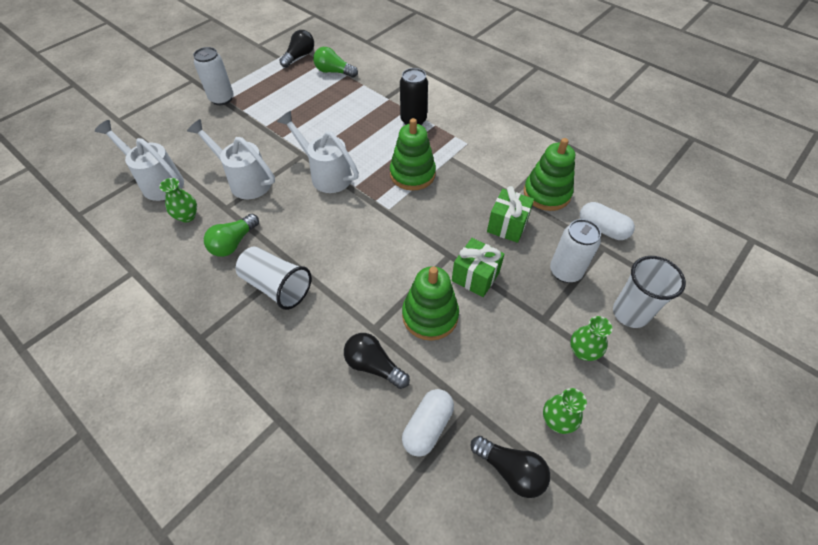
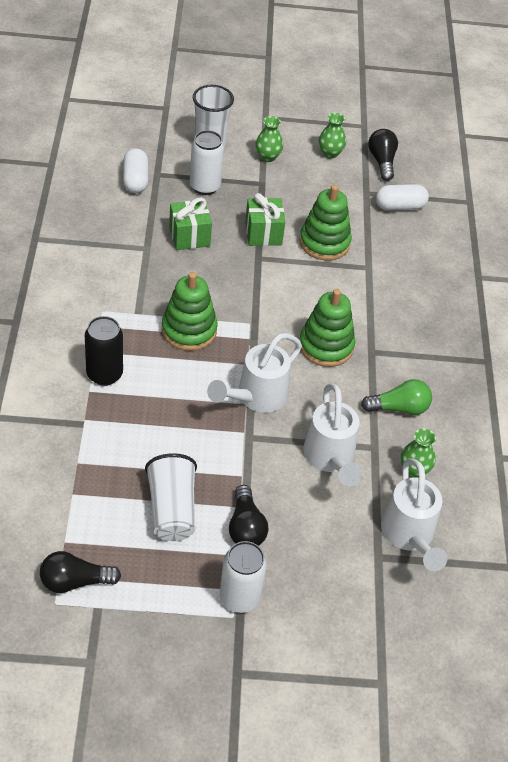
camera: 135 degrees left, 5 degrees down
(276, 286) = (401, 347): white cup -> white cup (172, 510)
(326, 174) = (255, 398): white watering can -> white watering can turned 45 degrees clockwise
(334, 72) = (77, 513): green light bulb -> none
(374, 365) = (393, 252): black light bulb -> black light bulb (245, 527)
(546, 193) = (123, 226): green stacking toy -> green stacking toy (326, 346)

